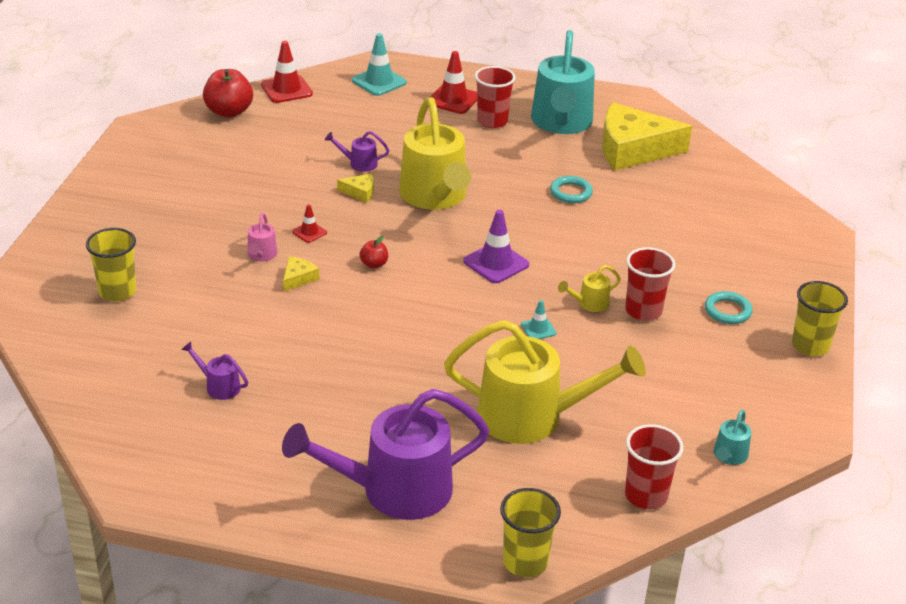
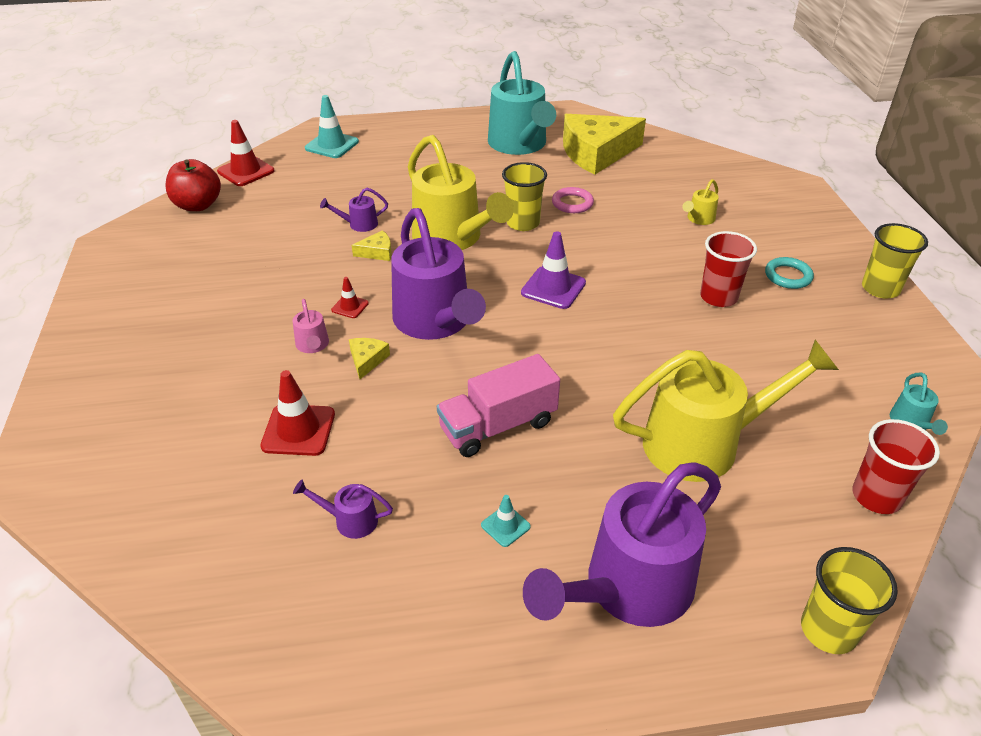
camera: 20 degrees left, 5 degrees up
(117, 292) = (168, 437): yellow cup -> yellow cup (523, 223)
(372, 356) = (498, 426): none -> pink truck
(374, 264) = (436, 322): red apple -> purple watering can
(453, 100) = (410, 146): red traffic cone -> red traffic cone (298, 430)
(492, 121) = (458, 157): red cup -> none
(538, 329) = (640, 344): turquoise traffic cone -> turquoise traffic cone (505, 526)
(571, 192) = (572, 203): turquoise ring -> pink ring
(589, 304) = (666, 304): yellow watering can -> yellow watering can (698, 219)

